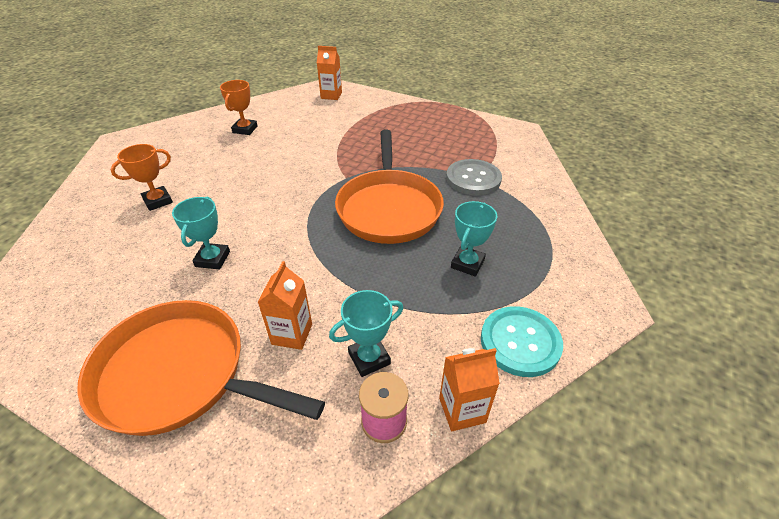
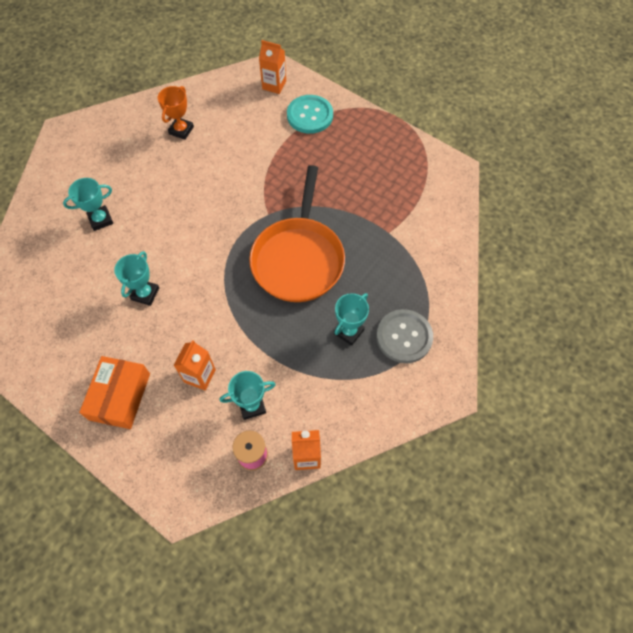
camera: 10 degrees right, 20 degrees up
(158, 201) = (101, 220): orange trophy -> turquoise trophy
(180, 375) = (120, 396): orange pan -> orange box
(473, 179) = (385, 233): grey button -> grey button (404, 337)
(520, 342) = (365, 411): turquoise button -> turquoise button (310, 115)

